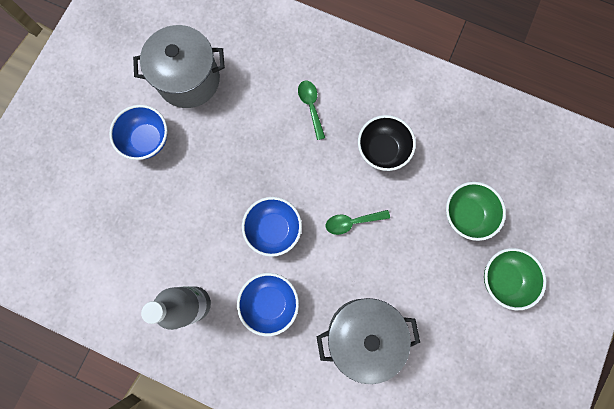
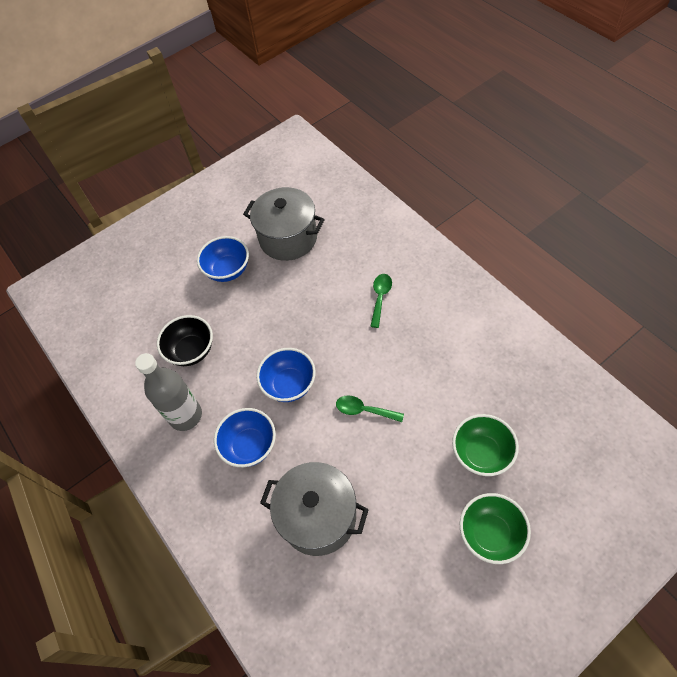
camera: 35 degrees right, 20 degrees down
(382, 150) = (427, 360): black bowl -> black bowl (191, 351)

